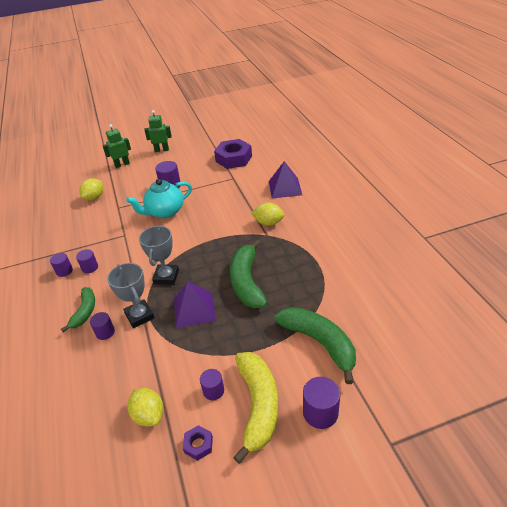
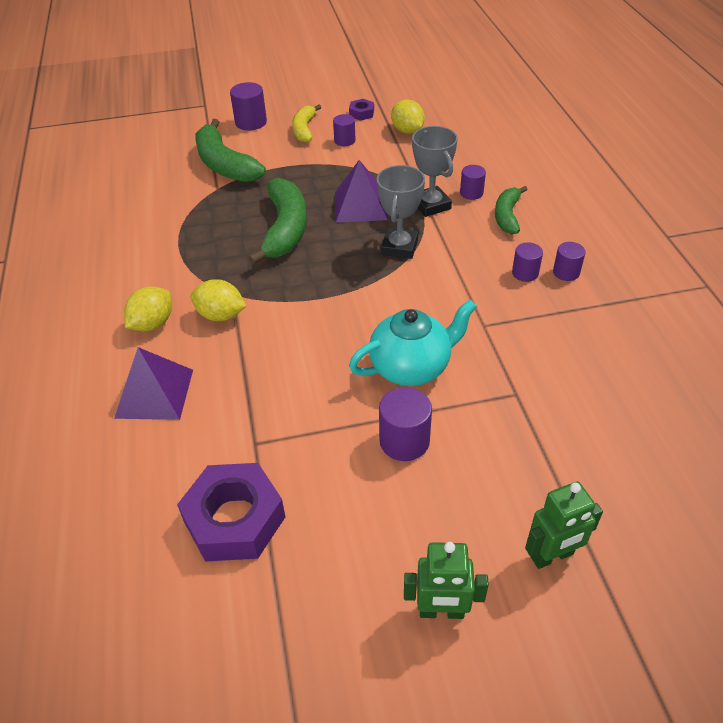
camera: 175 degrees left, 5 degrees up
(94, 197) = (583, 432): yellow lemon -> yellow lemon (153, 324)
(258, 405) = (304, 130): yellow banana -> yellow banana, size x0.60

